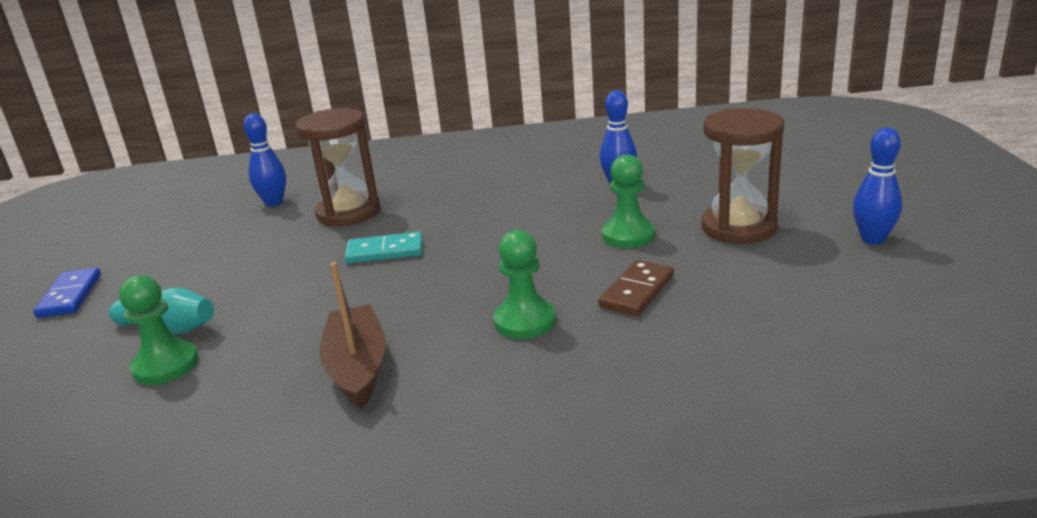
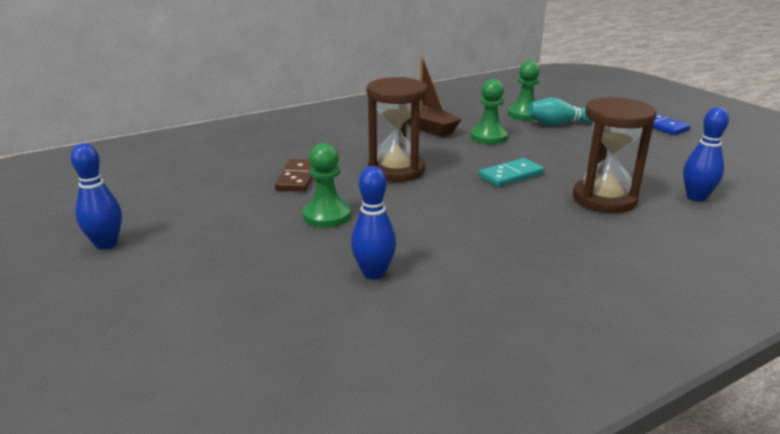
camera: 150 degrees right, 0 degrees up
(525, 321) = (358, 154): green pawn -> green pawn (488, 137)
(738, 227) = (228, 238): brown hourglass -> brown hourglass (396, 170)

